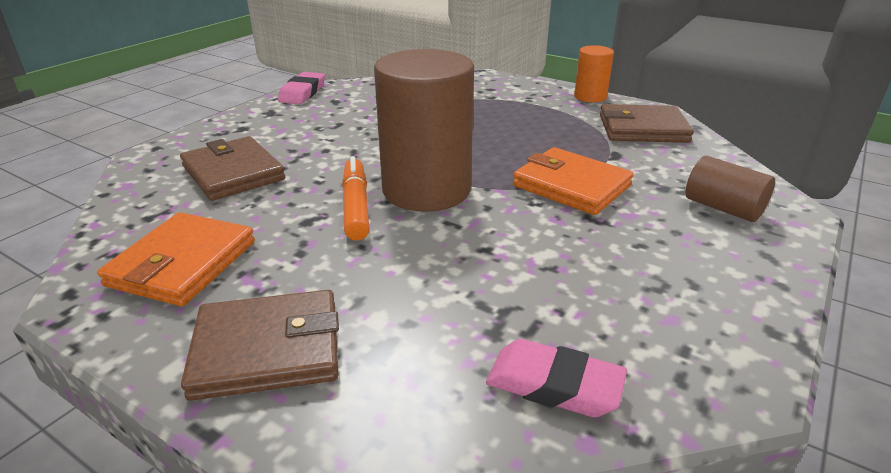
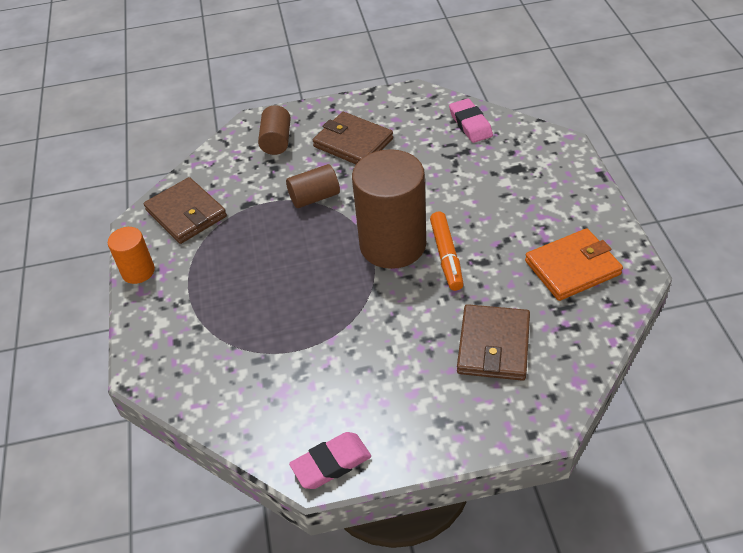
camera: 130 degrees left, 15 degrees up
(267, 349) = (560, 193): brown wallet -> brown wallet (353, 143)
(356, 206) = (446, 256): orange marker -> orange marker turned 45 degrees counterclockwise
(571, 186) = (314, 197): orange wallet -> brown cylinder

